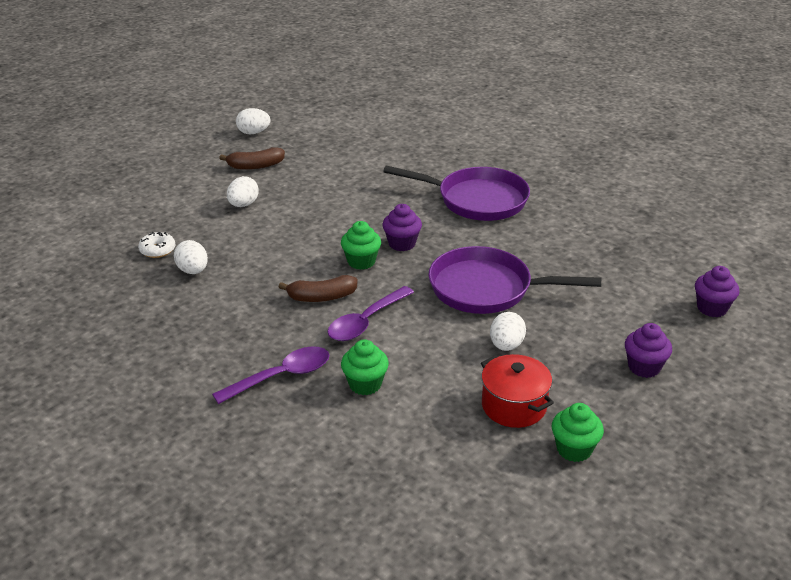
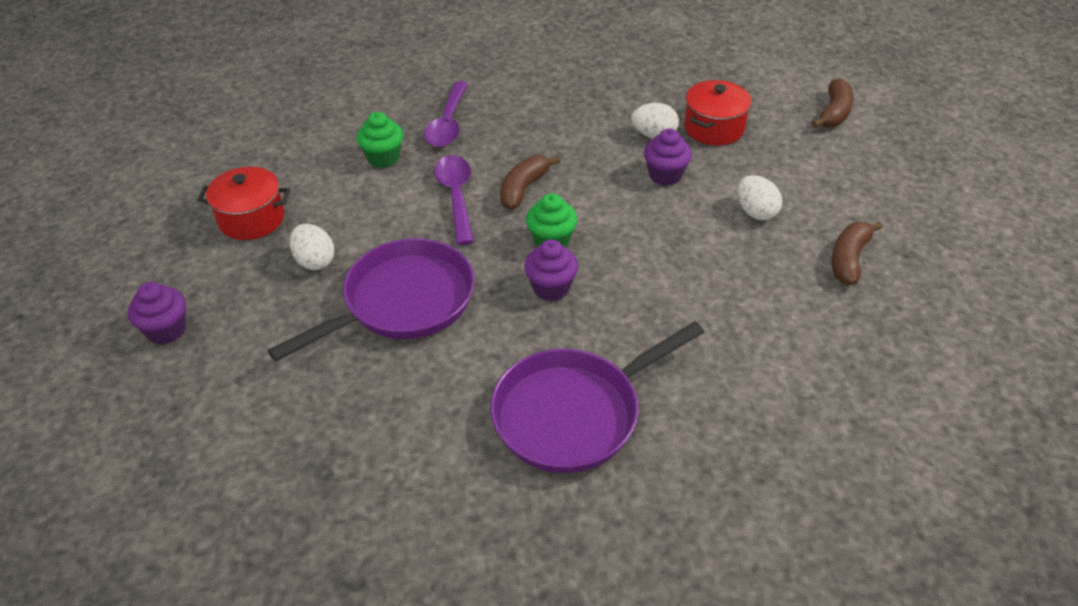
camera: 130 degrees right, 10 degrees up
(89, 212) = (834, 113): none -> brown banana
(157, 250) = (714, 128): white donut -> red pot
(253, 133) = (958, 299): white egg -> none
(574, 449) = (171, 221): green cupcake -> none
(712, 308) = (140, 463): purple cupcake -> purple cupcake (665, 175)

